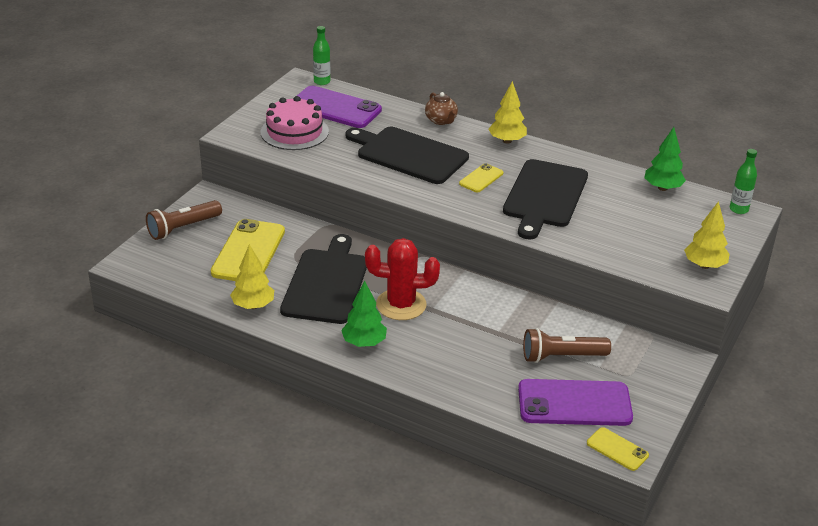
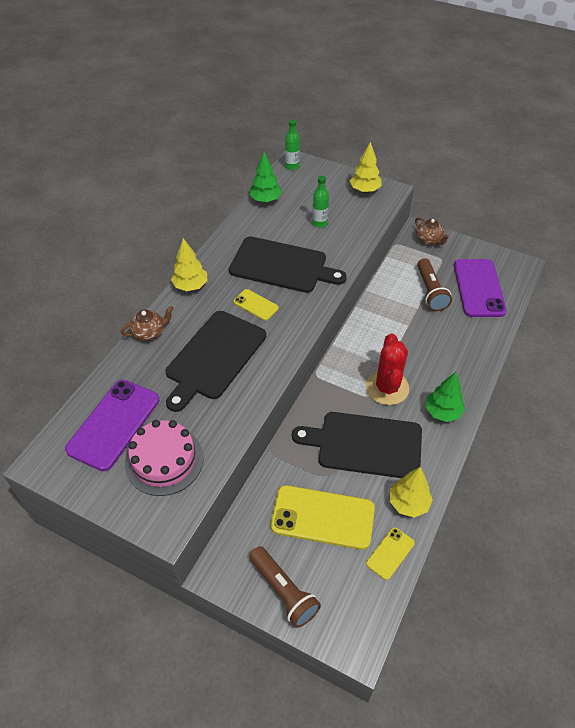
camera: 90 degrees left, 15 degrees up
(322, 82) = (49, 441): green bottle -> green bottle (319, 223)
(617, 449) = (516, 271): yellow phone -> yellow phone (390, 553)
(668, 367) = (429, 240): none -> brown teapot

